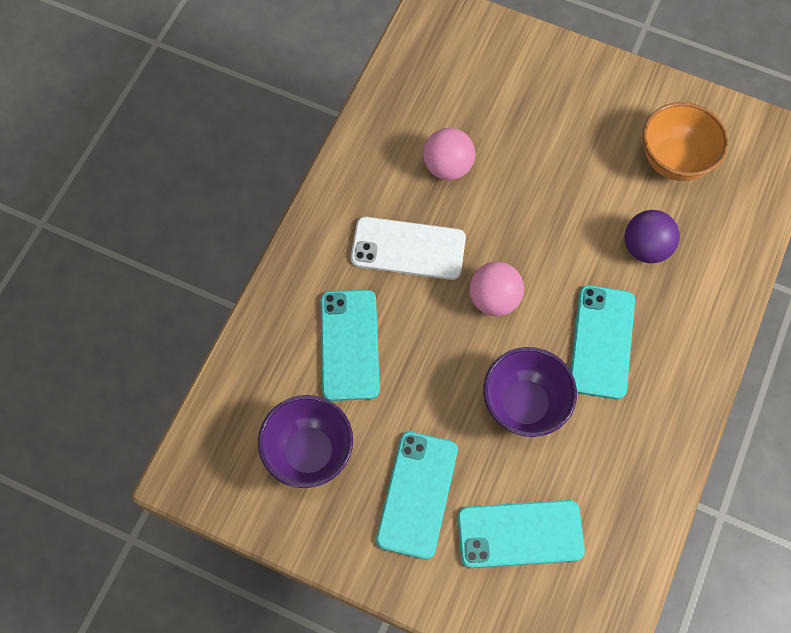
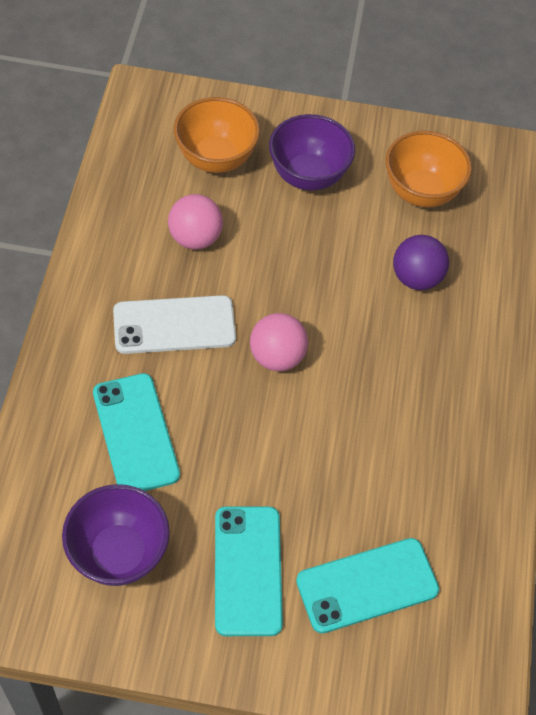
camera: 20 degrees left, 10 degrees down
(486, 90) = (216, 158): none -> orange bowl
(524, 404) = (336, 454): purple bowl -> purple bowl (308, 176)
(602, 342) = (398, 376): turquoise phone -> none

